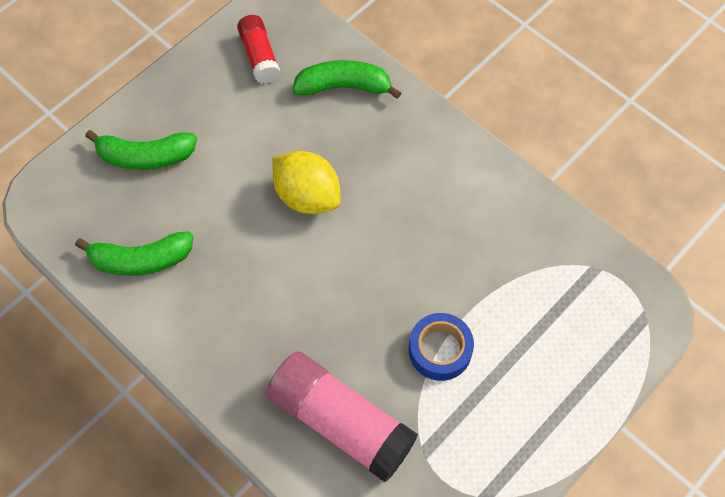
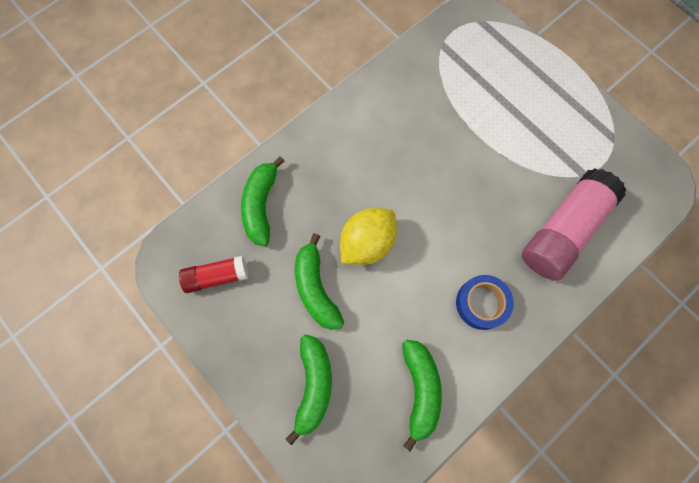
camera: 85 degrees left, 10 degrees up
(250, 149) = (316, 288): none -> green banana
(440, 350) = (505, 155): blue tape -> blue tape (481, 303)

